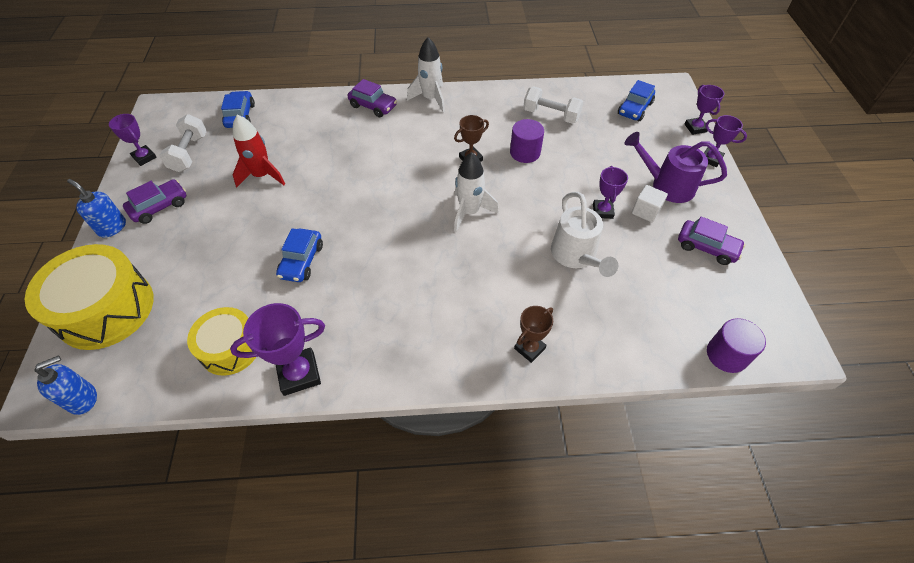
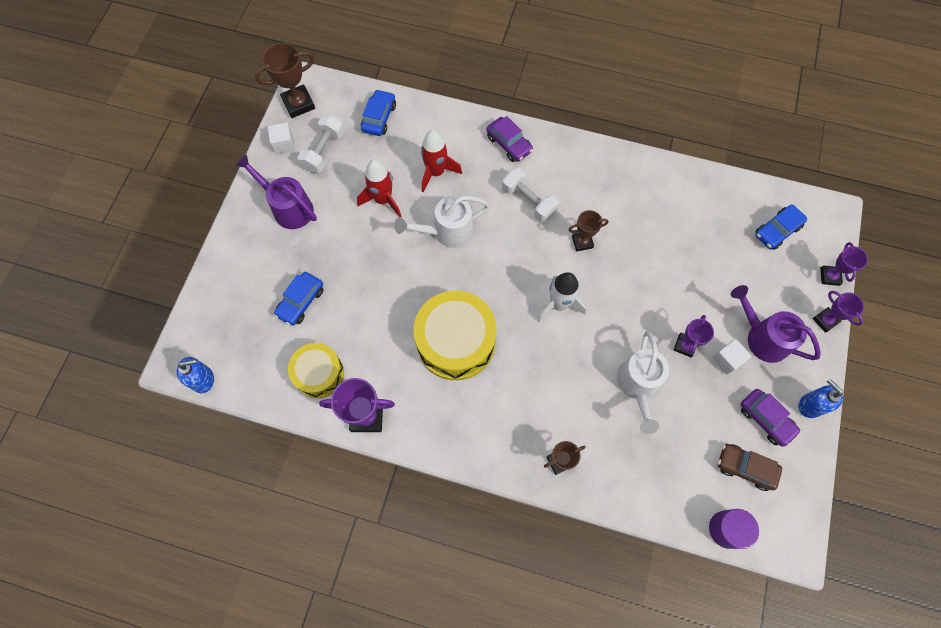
camera: 20 degrees right, 15 degrees up
(106, 309) = (230, 302): yellow drum -> yellow drum (456, 342)
(112, 227) = (245, 217): blue soap dispenser -> blue soap dispenser (810, 405)
(144, 157) = (284, 144): purple trophy -> white cube
(154, 124) = (298, 104): none -> brown trophy
(159, 207) = (288, 207): purple car -> purple watering can
(301, 261) = (395, 307): blue car -> blue car (301, 302)
(310, 142) = (436, 172): none -> red rocket
(336, 184) = (447, 232): none -> white watering can
(431, 99) = (569, 152): white rocket -> none
(525, 152) = (638, 251): purple cylinder -> none
(551, 115) = (684, 212): white dumbbell -> white dumbbell (528, 201)
(712, 293) = (745, 467): none -> brown car

